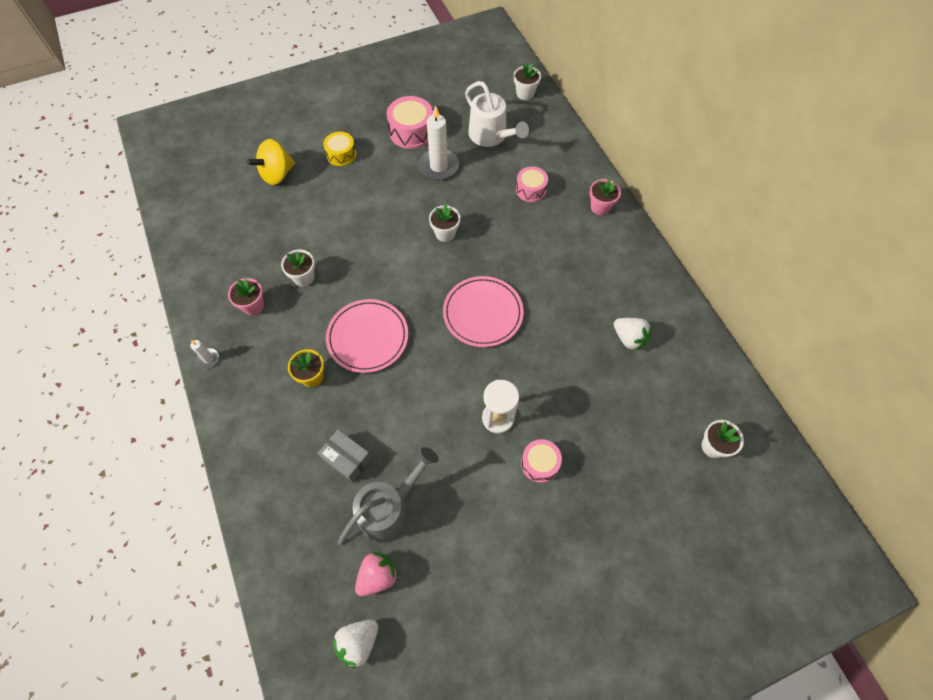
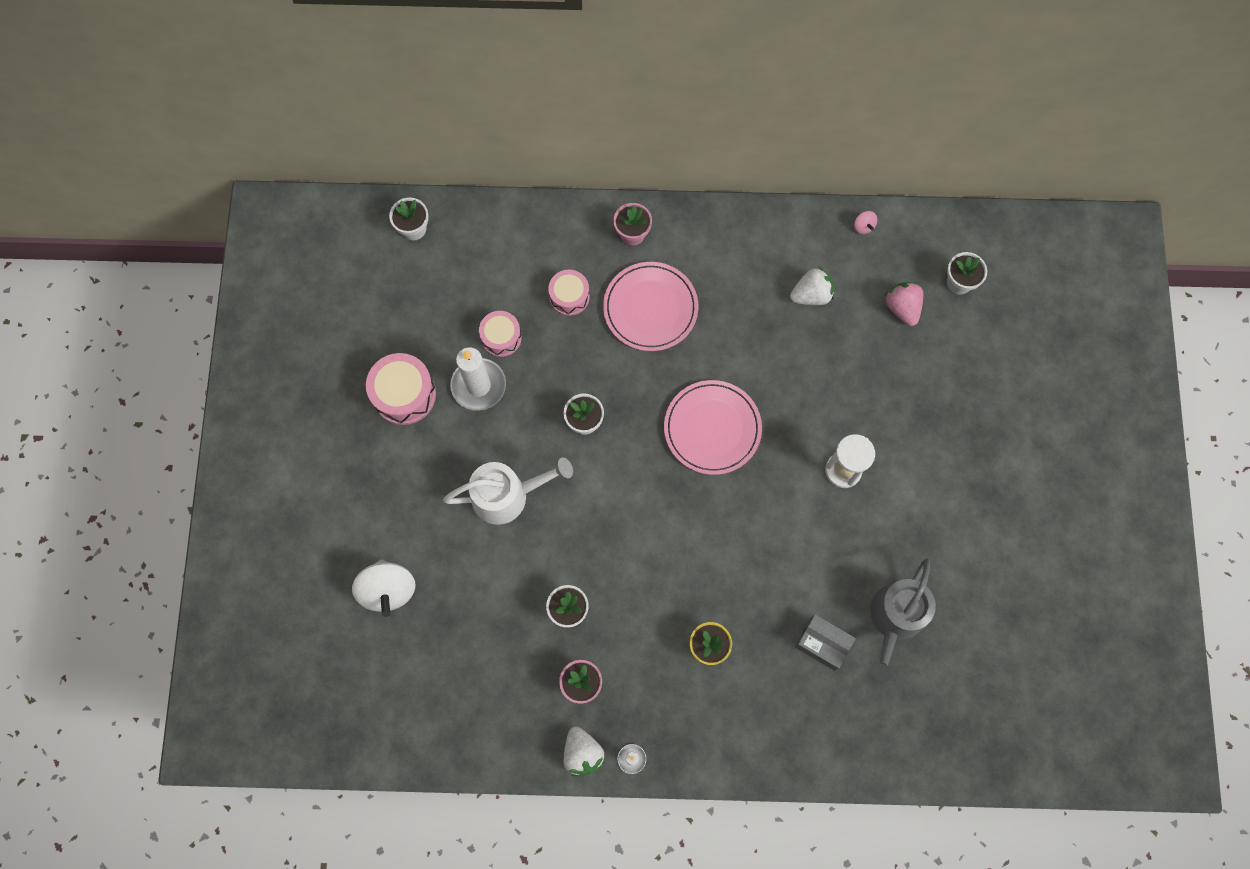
camera: 65 degrees left, 10 degrees up
(277, 174) = (388, 590): yellow spinning top -> white spinning top
(341, 155) = (397, 496): yellow drum -> none
(347, 459) = (822, 643): grey box -> grey box turned 60 degrees clockwise
(358, 642) = (1010, 700): white strawberry -> white strawberry (582, 753)
(368, 337) = (685, 566): pink plate -> pink plate (650, 308)
(378, 576) = (956, 658): pink strawberry -> pink strawberry (902, 308)
(389, 509) = (894, 620): grey watering can -> grey watering can turned 135 degrees counterclockwise
(491, 136) = (462, 302): white watering can -> white watering can (508, 495)
(539, 463) = (908, 453): pink drum -> pink drum (501, 337)
(710, 353) = (863, 226): none -> pink spinning top

